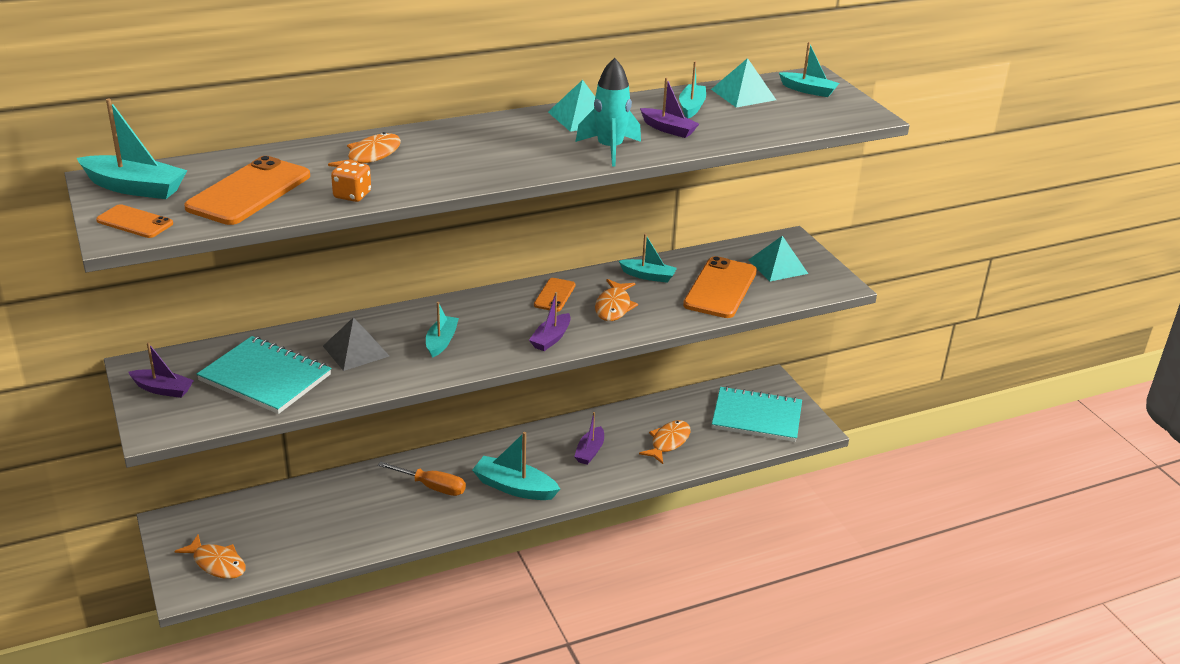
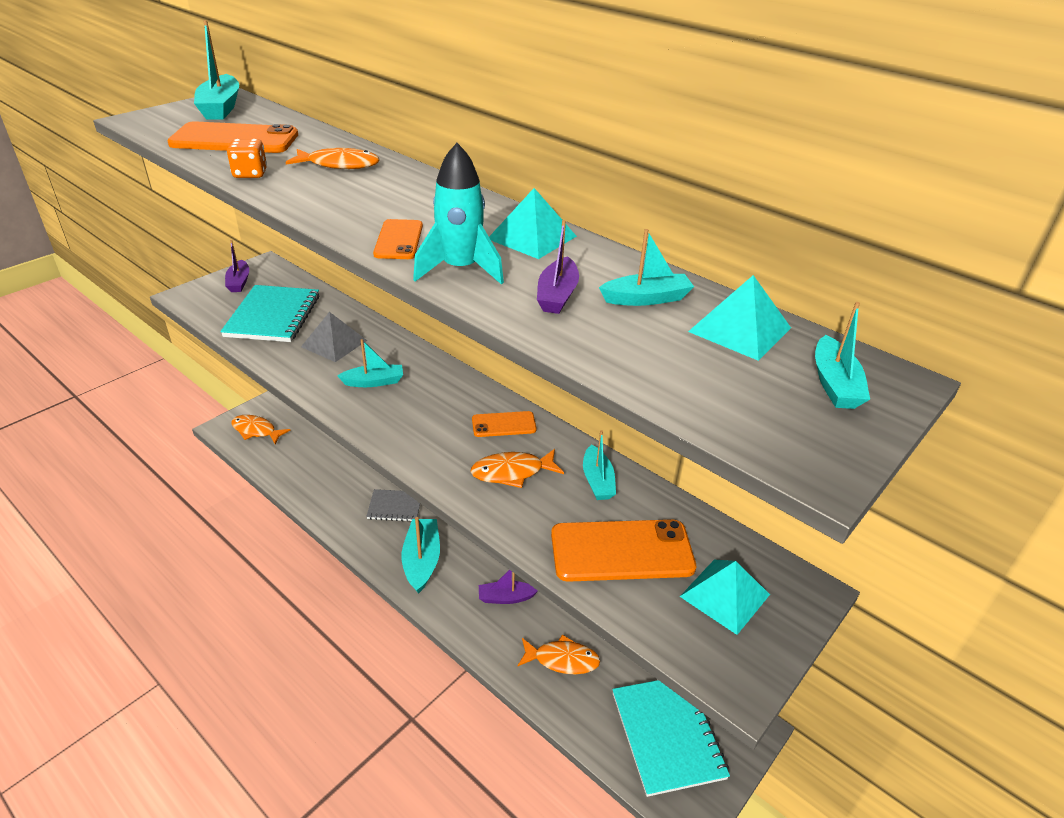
camera: 65 degrees right, 5 degrees up
(135, 222) = (160, 119): orange phone -> orange phone (399, 240)
(217, 563) = (256, 431): orange fish -> orange fish turned 105 degrees clockwise
(432, 487) = (395, 507): orange screwdriver -> grey notebook
(551, 338) = (420, 446): purple boat -> none

